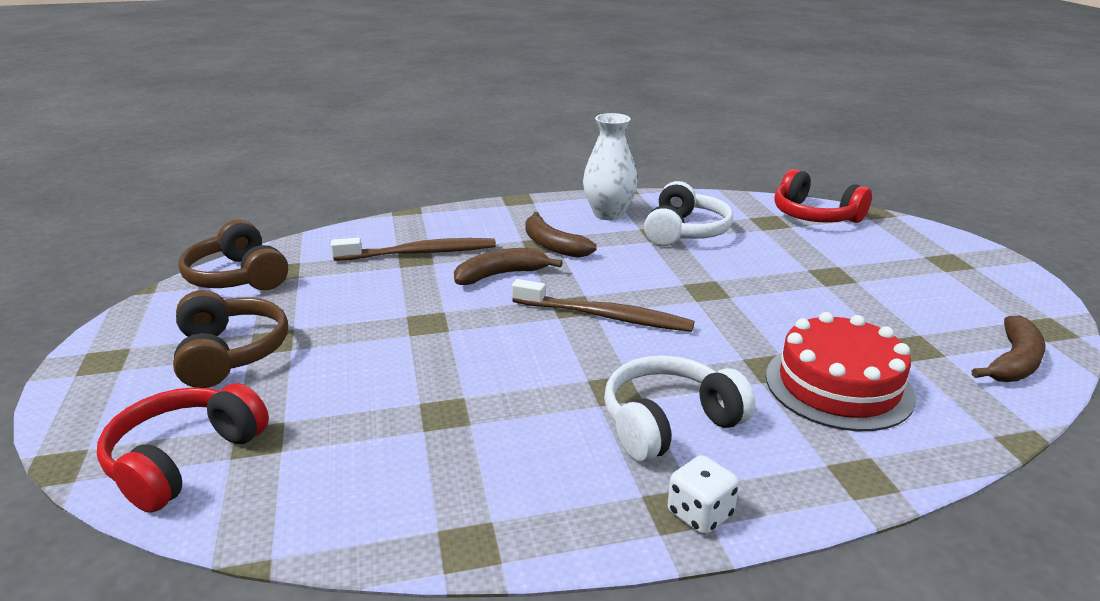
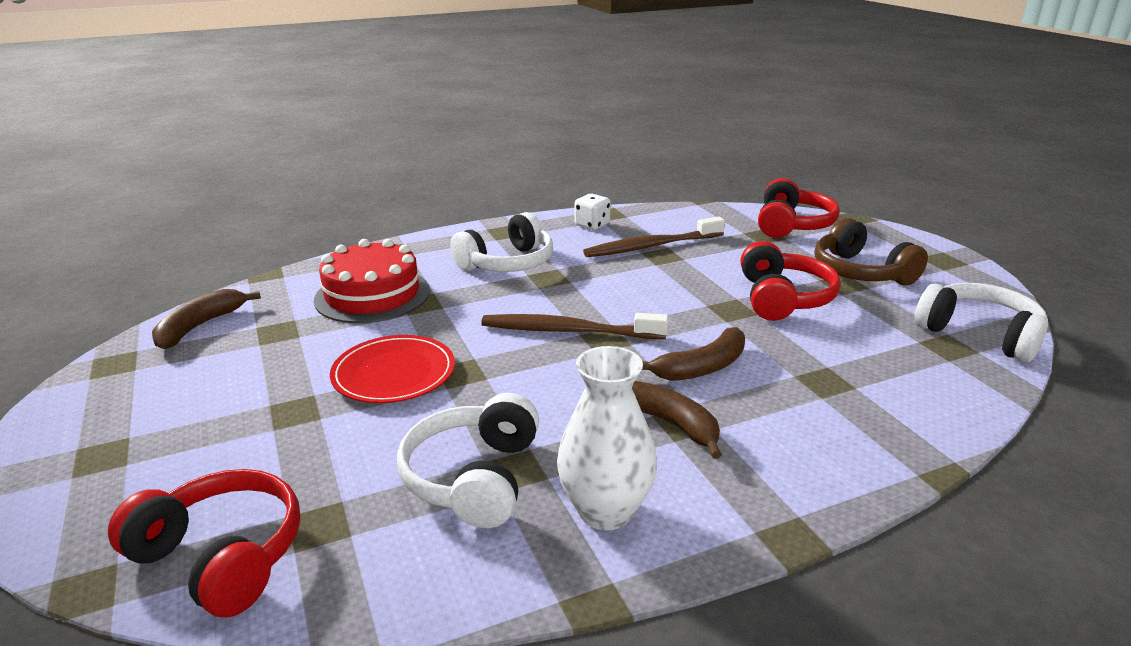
camera: 170 degrees right, 0 degrees up
(238, 277) = (979, 334): brown headphones -> white headphones
(362, 329) = (782, 298): none -> red headphones
(420, 253) = (827, 388): brown toothbrush -> brown toothbrush (651, 246)
(700, 514) = (492, 231): white dice -> white dice (592, 225)
(765, 294) = (394, 373): none -> red plate

